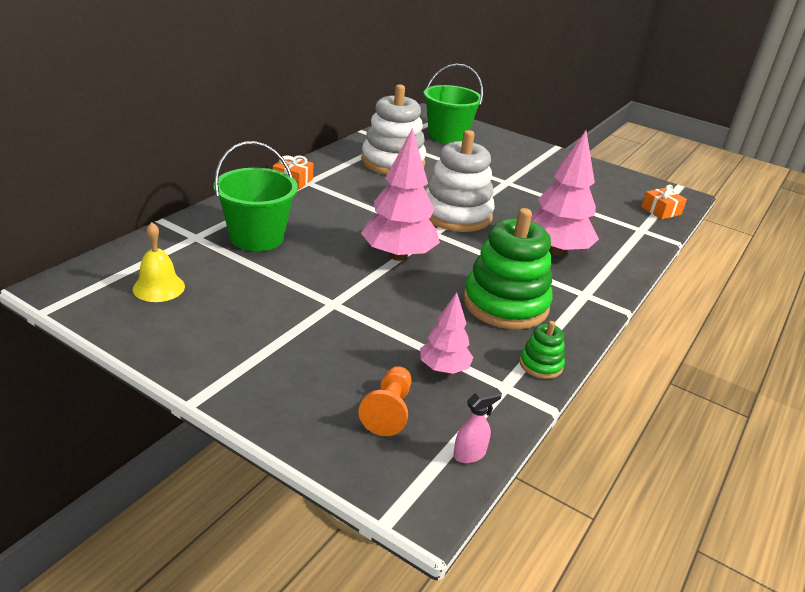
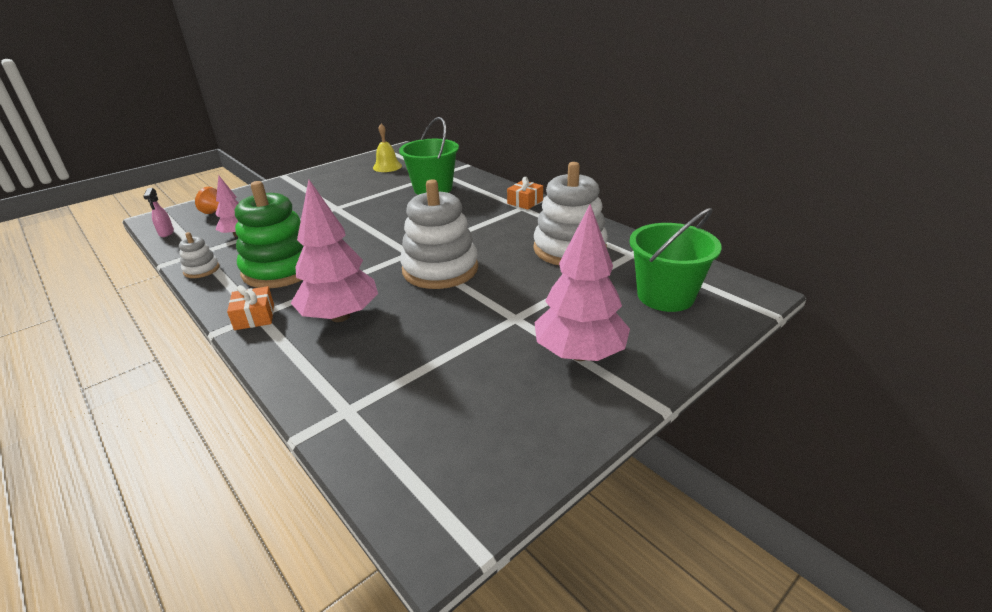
camera: 110 degrees right, 0 degrees up
(398, 256) = (380, 233): pink tree -> pink tree (579, 354)
(541, 365) = (201, 270): green stacking toy -> white stacking toy
(661, 211) = (390, 463): orange gift -> orange gift (254, 317)

